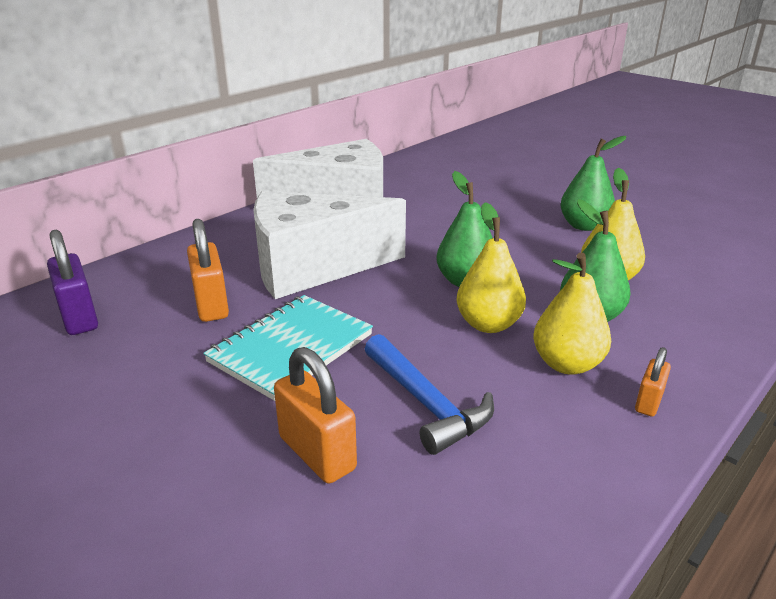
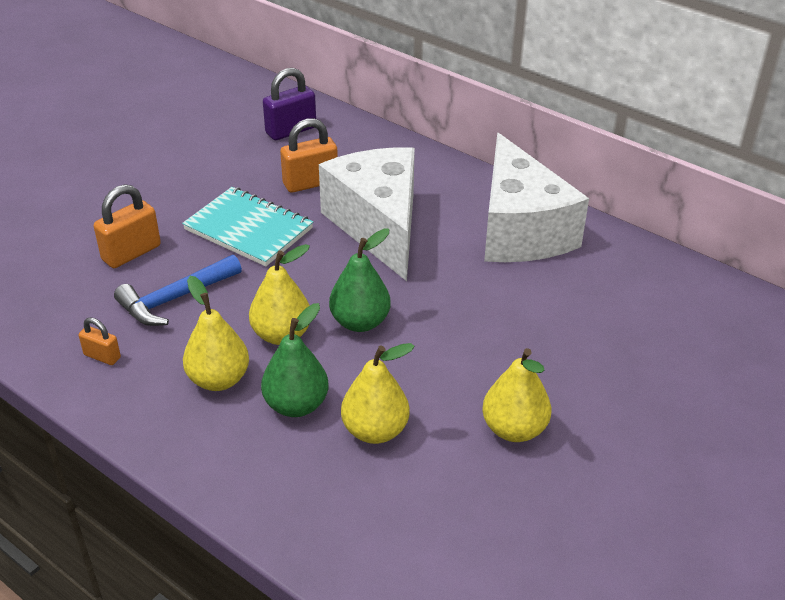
camera: 85 degrees right, 10 degrees up
(584, 226) = (514, 429): green pear -> yellow pear
(648, 402) = (162, 423): orange padlock -> orange padlock (102, 356)

